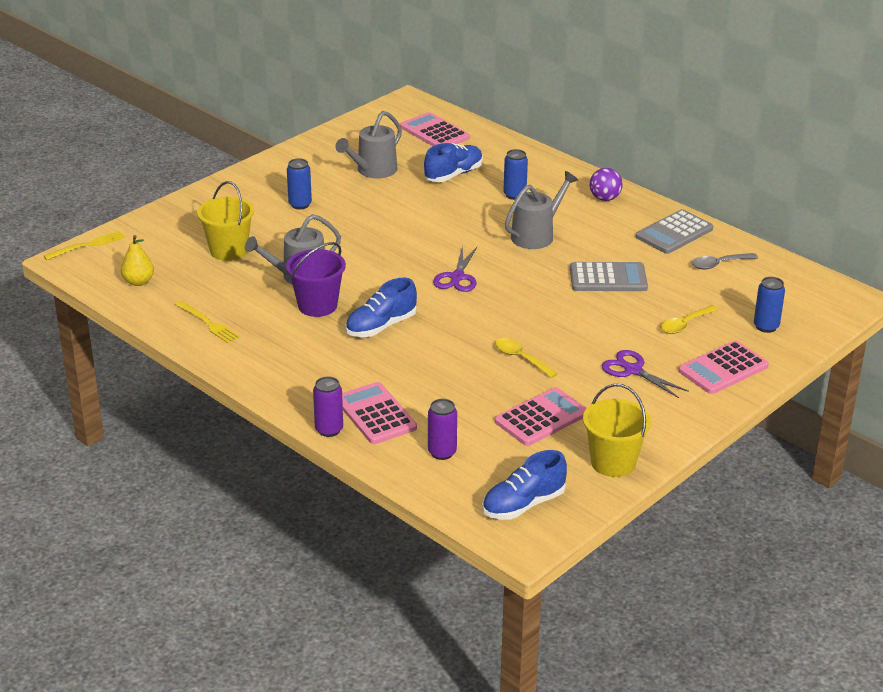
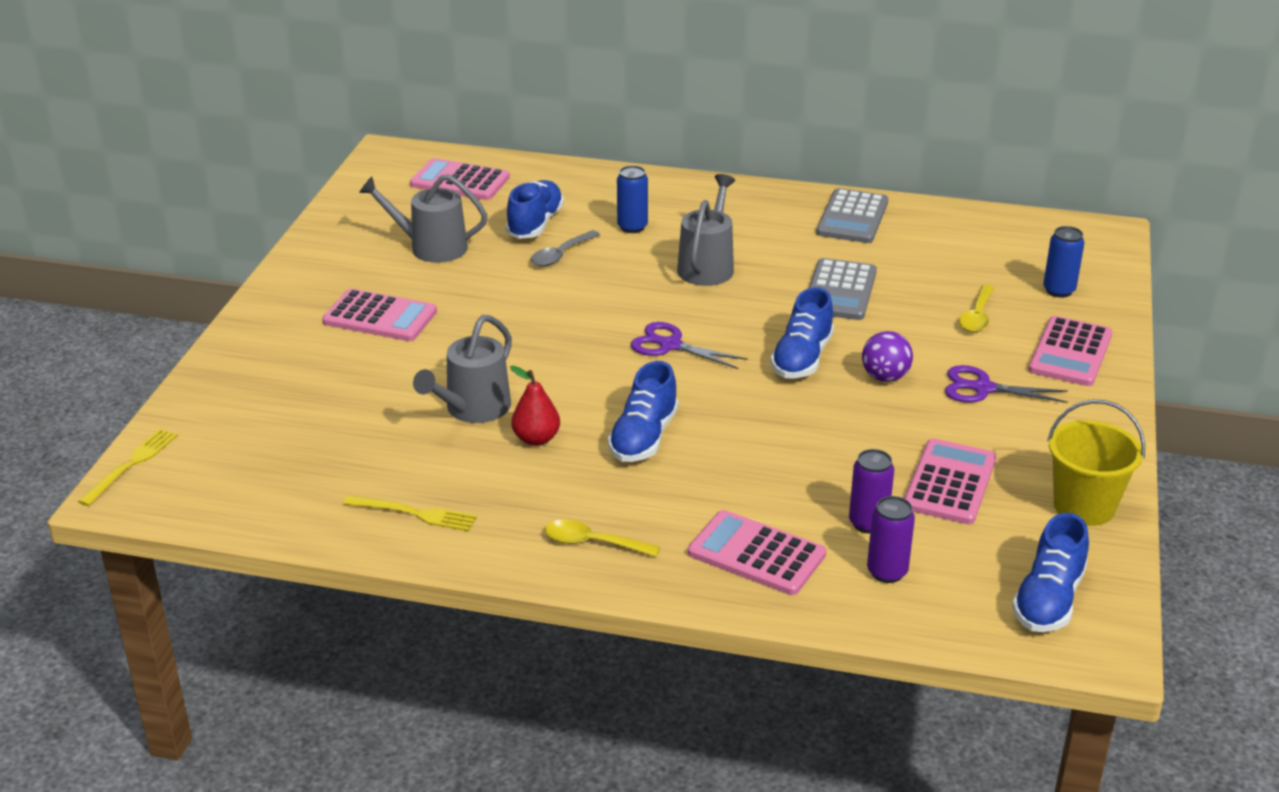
camera: 30 degrees left, 0 degrees up
(138, 282) = (258, 490): yellow pear -> none
(228, 250) = (344, 406): yellow bucket -> none
(300, 204) = (380, 317): blue can -> pink calculator
(317, 305) = (536, 439): purple bucket -> red pear
(329, 430) = (721, 598): purple can -> purple can (868, 523)
(373, 171) = (431, 247): grey watering can -> grey watering can turned 90 degrees clockwise
(457, 277) = (670, 345): purple scissors -> purple scissors turned 135 degrees clockwise
(521, 358) = (849, 418): yellow spoon -> yellow spoon (593, 543)
(533, 312) = (802, 358): none -> blue shoe
(605, 198) = (737, 201): purple ball -> purple ball (885, 377)
(608, 278) = (840, 291): grey calculator -> grey calculator turned 135 degrees clockwise
(719, 264) = (936, 237): grey spoon -> grey spoon (561, 255)

